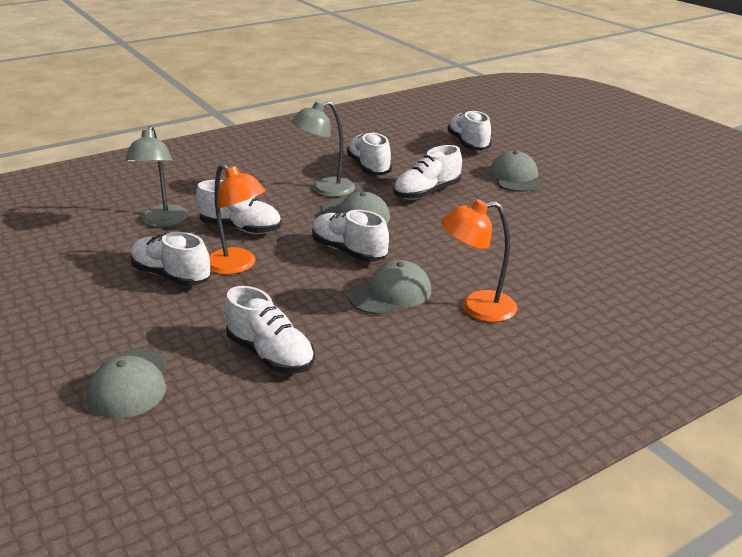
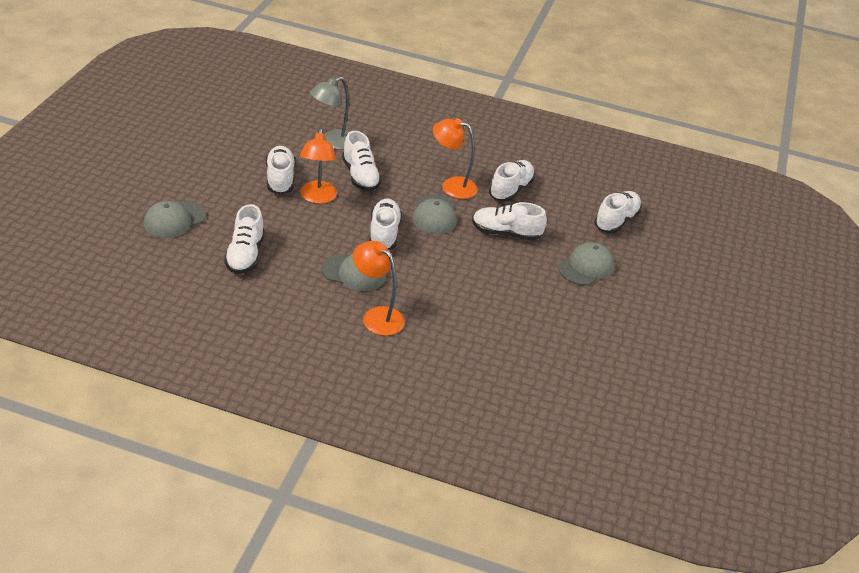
camera: 45 degrees right, 10 degrees up
(325, 190) = (452, 186): grey lamp -> orange lamp

